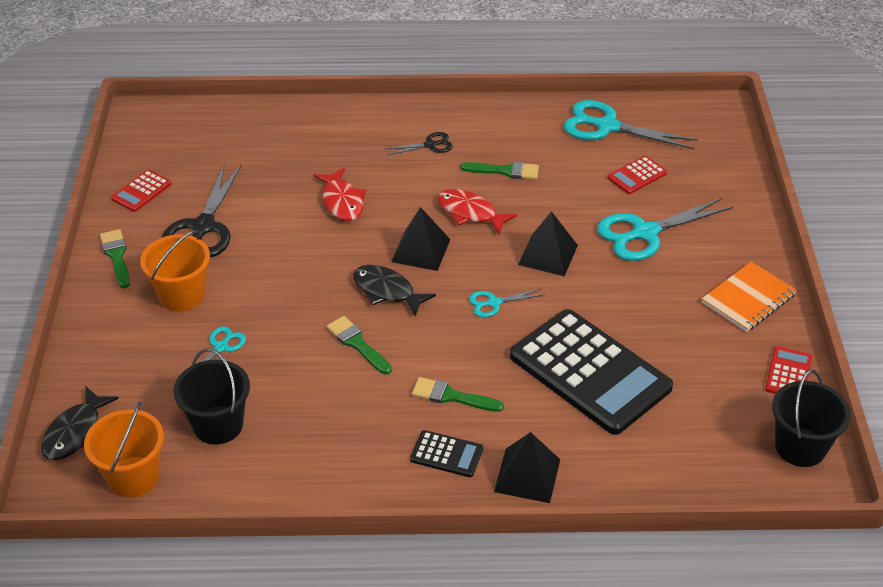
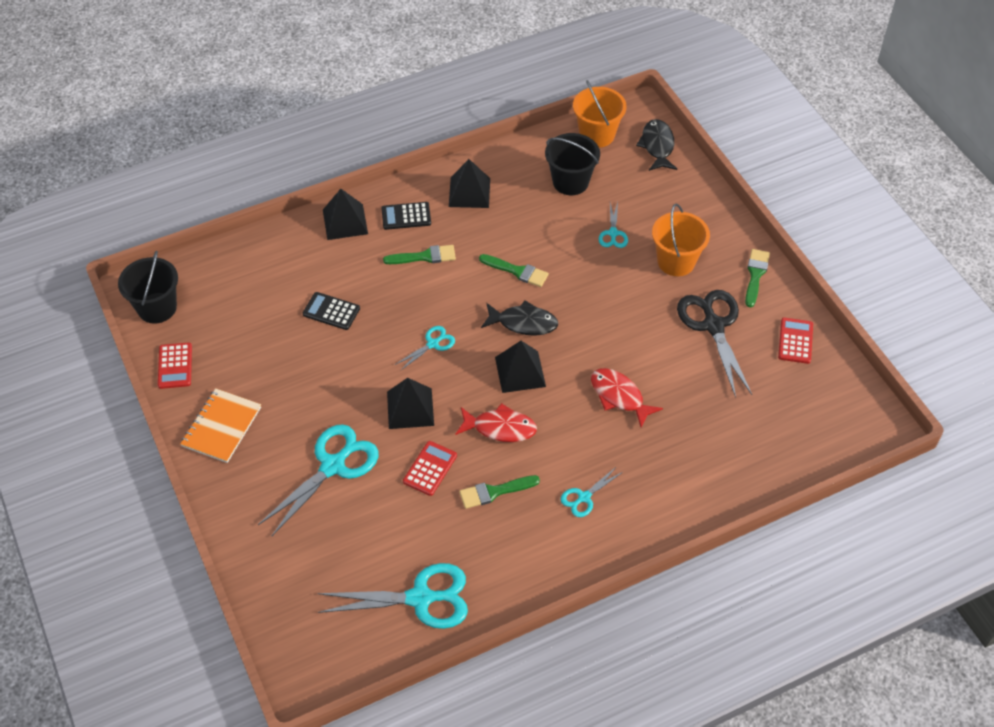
camera: 155 degrees right, 10 degrees up
(116, 256) = (755, 275): green brush -> green brush turned 120 degrees counterclockwise
(350, 457) = (469, 192): none -> black pyramid
(430, 145) = (584, 497): black scissors -> turquoise scissors
(590, 372) = (331, 311): black calculator -> black calculator, size x0.43
(637, 175) = (365, 537): red calculator -> red calculator (430, 468)

